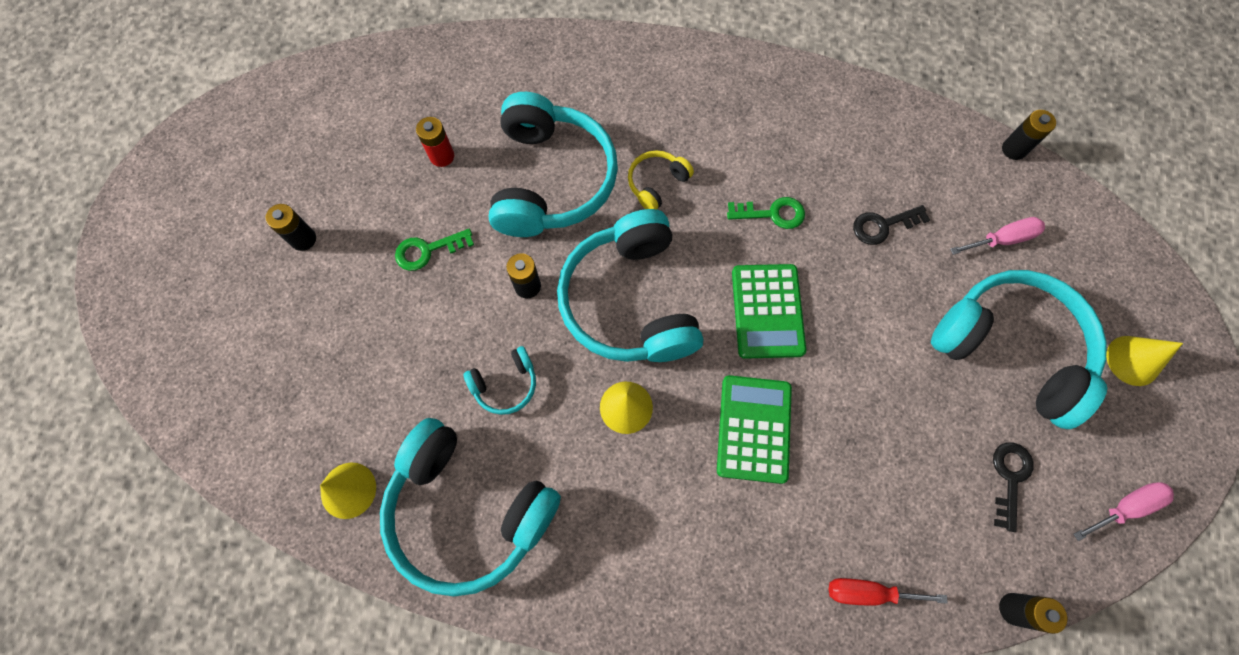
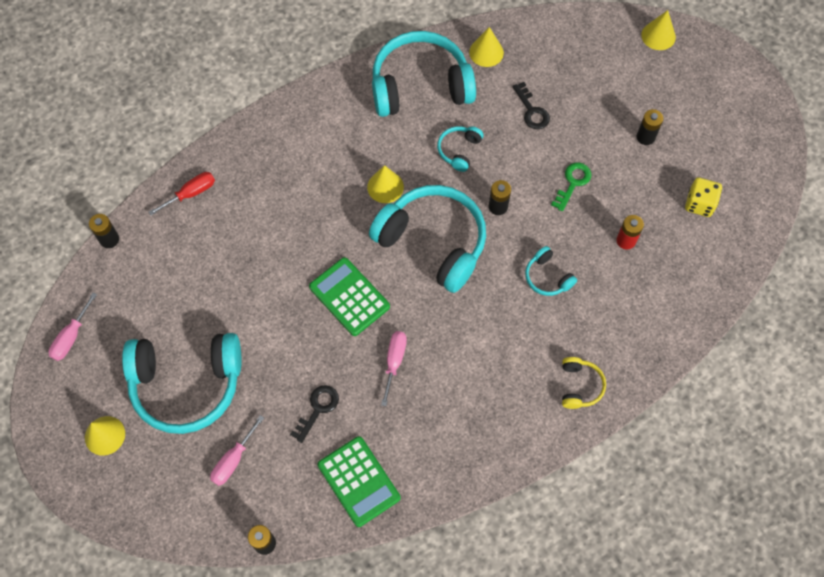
camera: 140 degrees right, 5 degrees down
(148, 342) = (658, 36): none -> yellow cone
(336, 136) = (699, 204): none -> yellow dice
(551, 180) = (547, 277): turquoise headphones -> turquoise headphones, size x0.44
(657, 183) = (482, 325): yellow headphones -> yellow headphones (579, 386)
(754, 429) = (307, 227): green calculator -> green calculator (358, 481)
(772, 213) = (394, 362): green key -> pink screwdriver
(1009, 478) = (146, 305): black key -> black key (531, 110)

